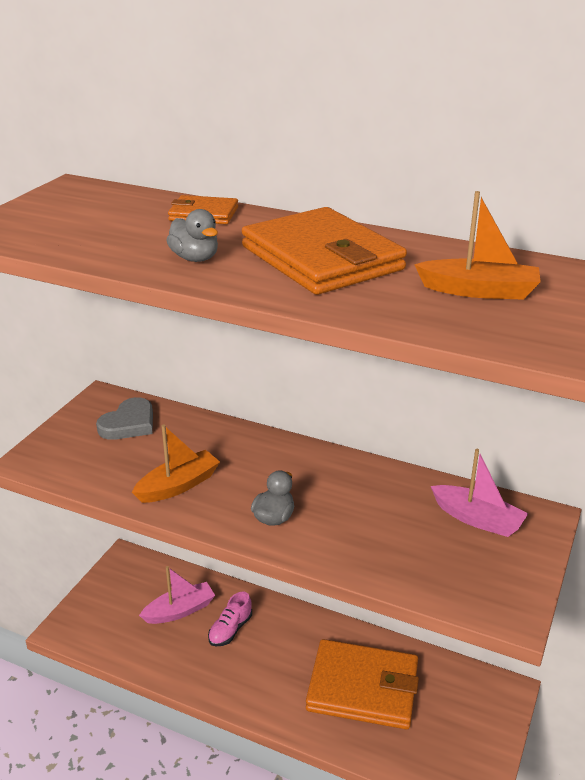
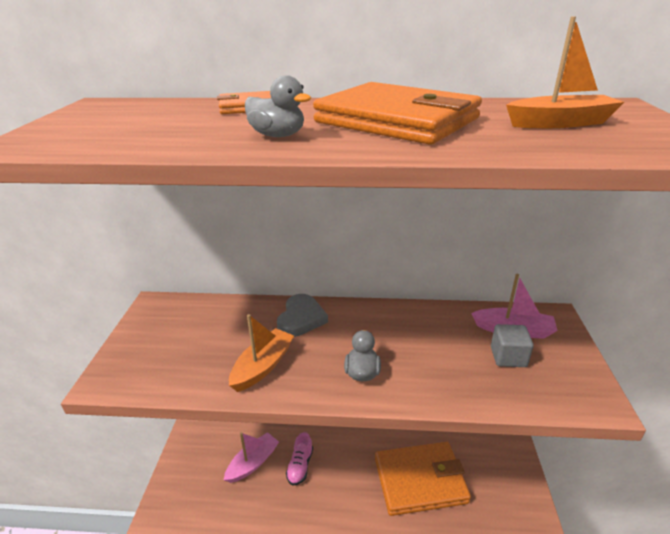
camera: 20 degrees left, 0 degrees up
(129, 423) = (189, 322): grey heart -> grey heart (301, 318)
(446, 544) = (508, 357): none -> grey cube

